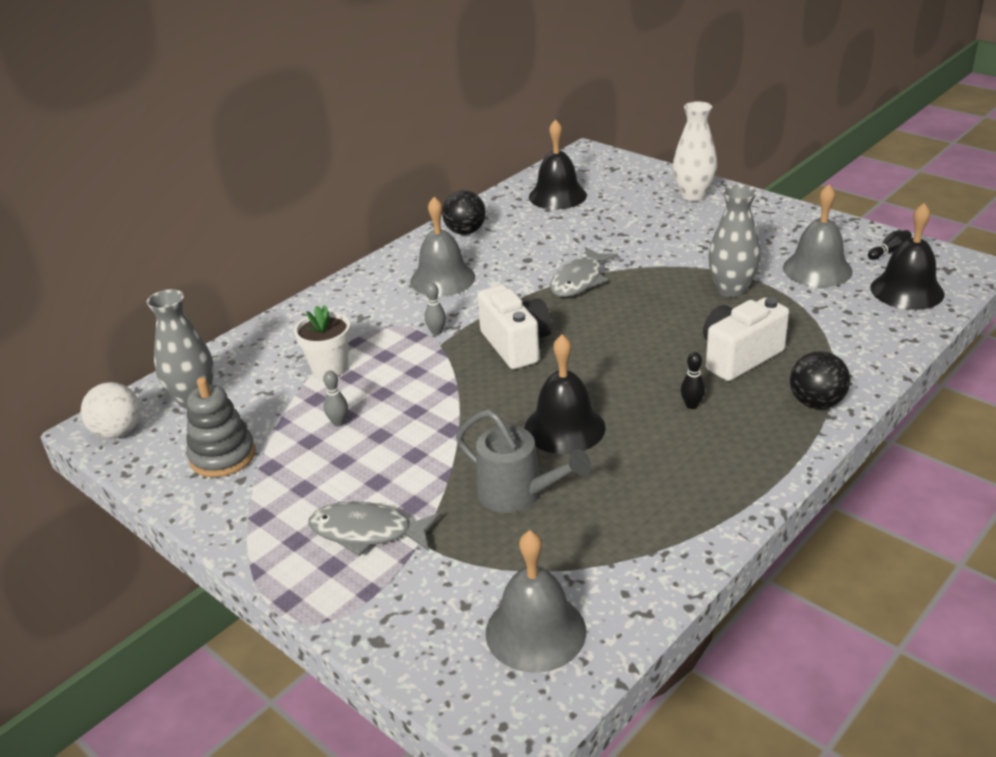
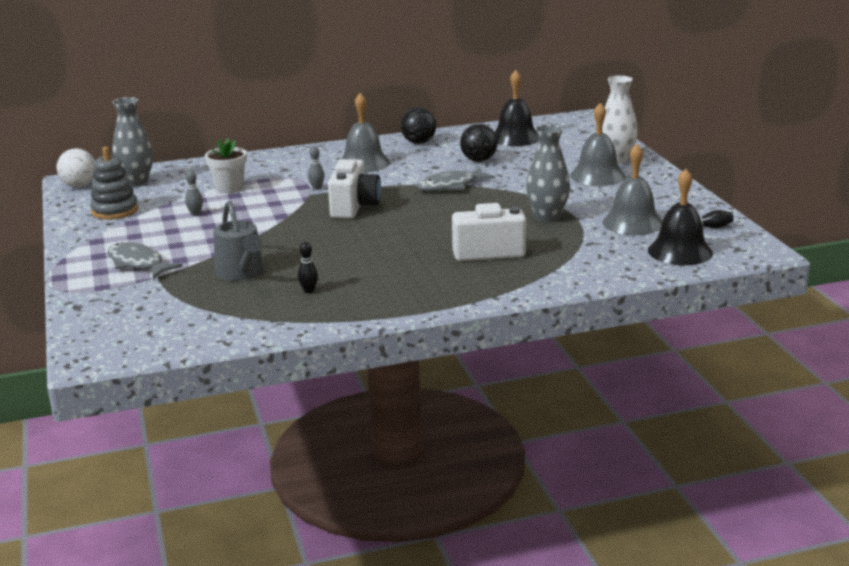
camera: 30 degrees right, 10 degrees down
(535, 631) = (158, 329): grey bell -> grey bell (597, 176)
(564, 427) = (317, 253): black bell -> none
(691, 405) = (413, 265): black bowling pin -> black bowling pin (309, 291)
(816, 403) = (498, 288): black ball -> black ball (479, 160)

